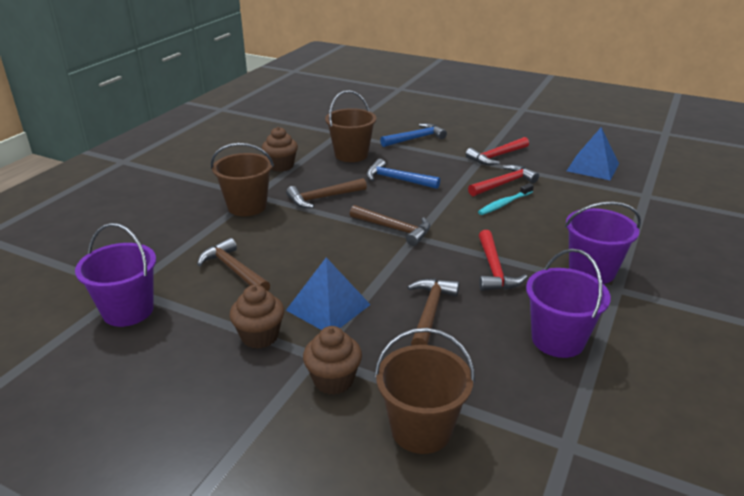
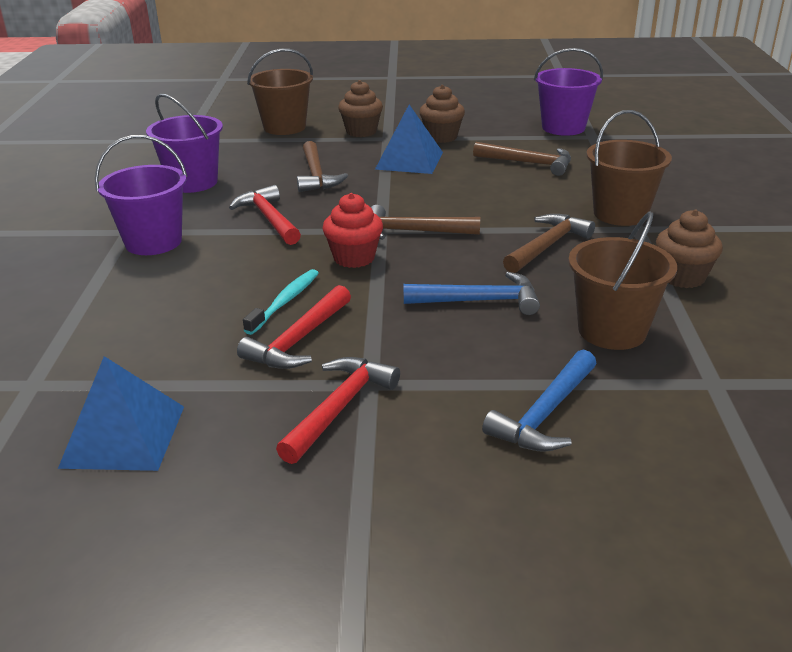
camera: 155 degrees right, 0 degrees up
(448, 220) = (354, 258): none -> red cupcake

